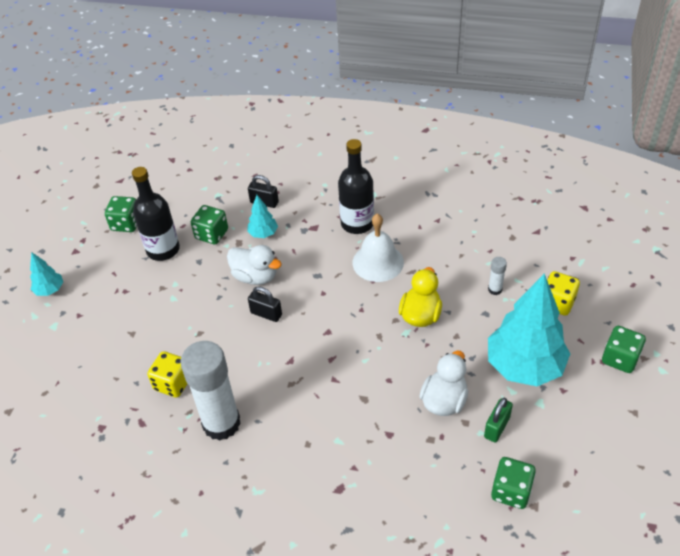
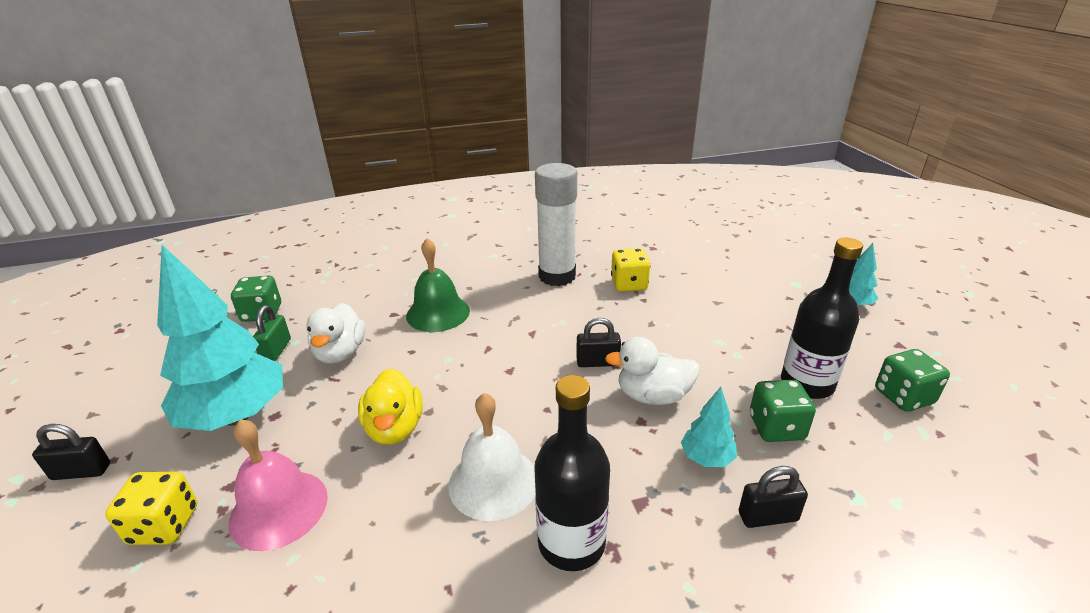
camera: 150 degrees right, 15 degrees down
(351, 417) = (438, 313): none -> green bell
(495, 289) = (279, 509): white glue stick -> pink bell
(620, 359) = (81, 471): green dice -> black padlock

